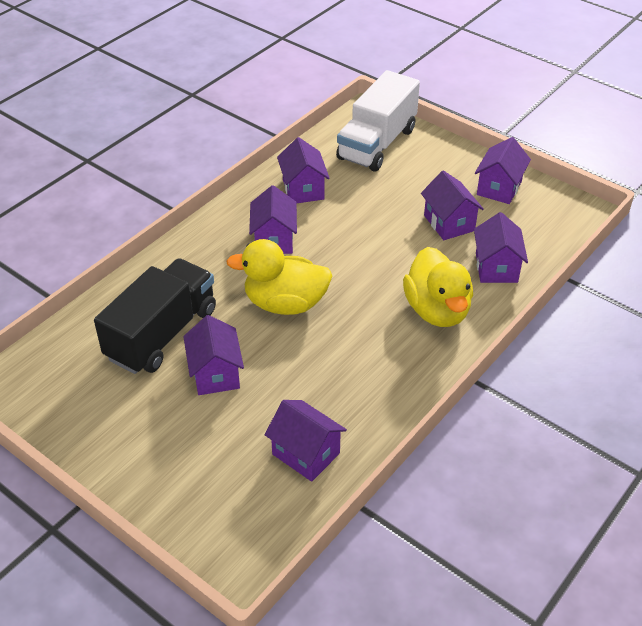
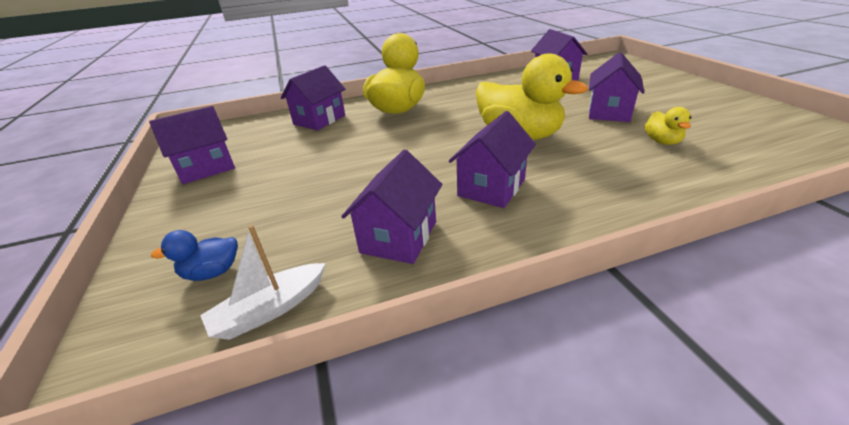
camera: 145 degrees left, 10 degrees down
(162, 334) = (662, 141): black truck -> yellow duck
(328, 143) = (270, 309): none -> white boat
(377, 144) = (212, 272): white truck -> blue duck
(449, 223) = (299, 154): purple house -> none

